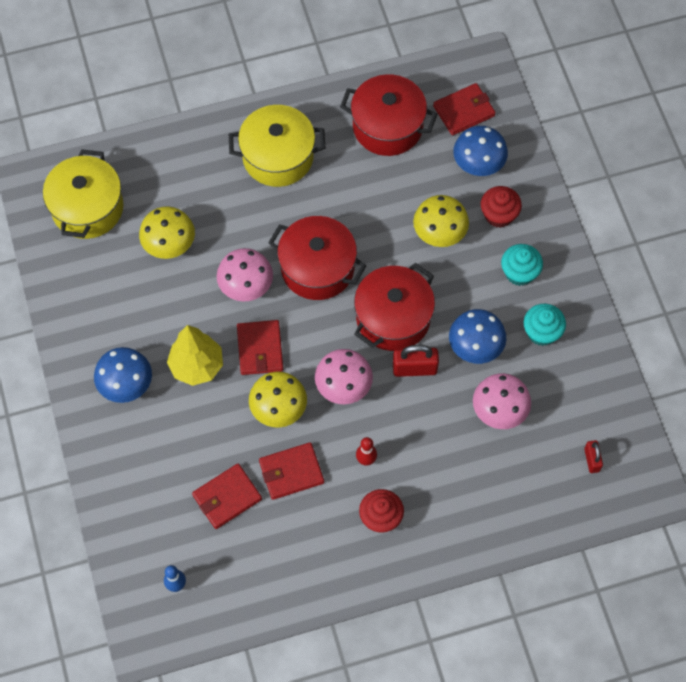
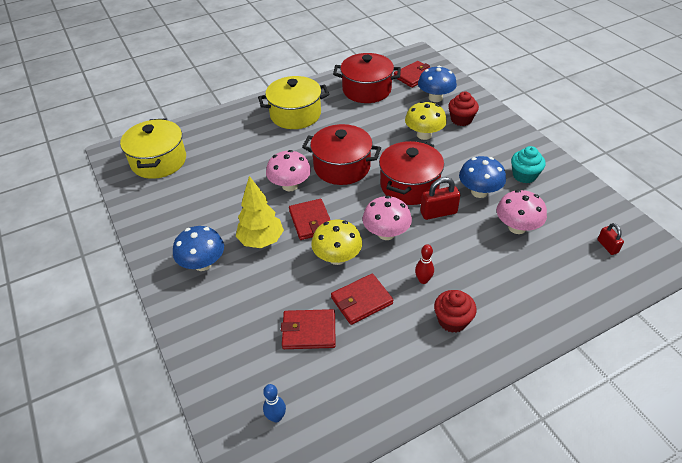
camera: 10 degrees left, 20 degrees down
(169, 244) = (225, 171): yellow mushroom -> none
(227, 497) = (309, 331): red wallet -> red wallet turned 45 degrees clockwise
(519, 272) = (491, 146): turquoise cupcake -> none

